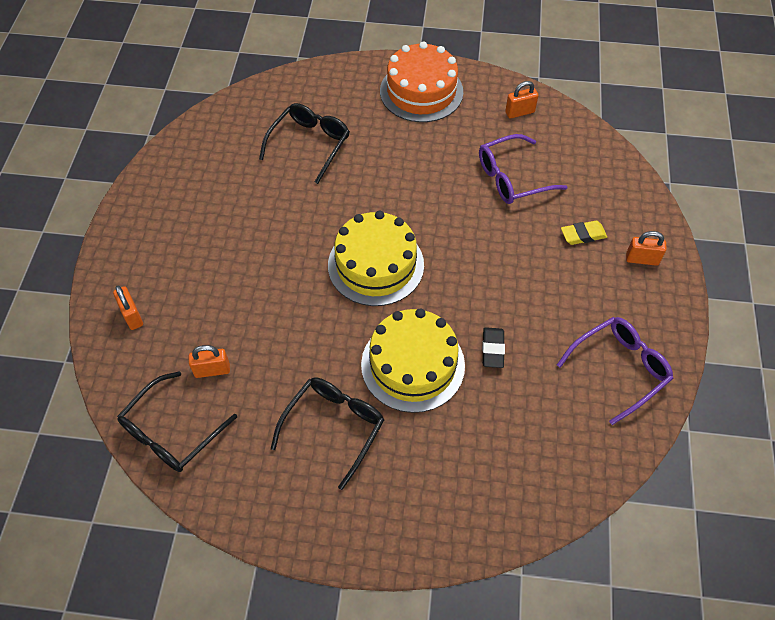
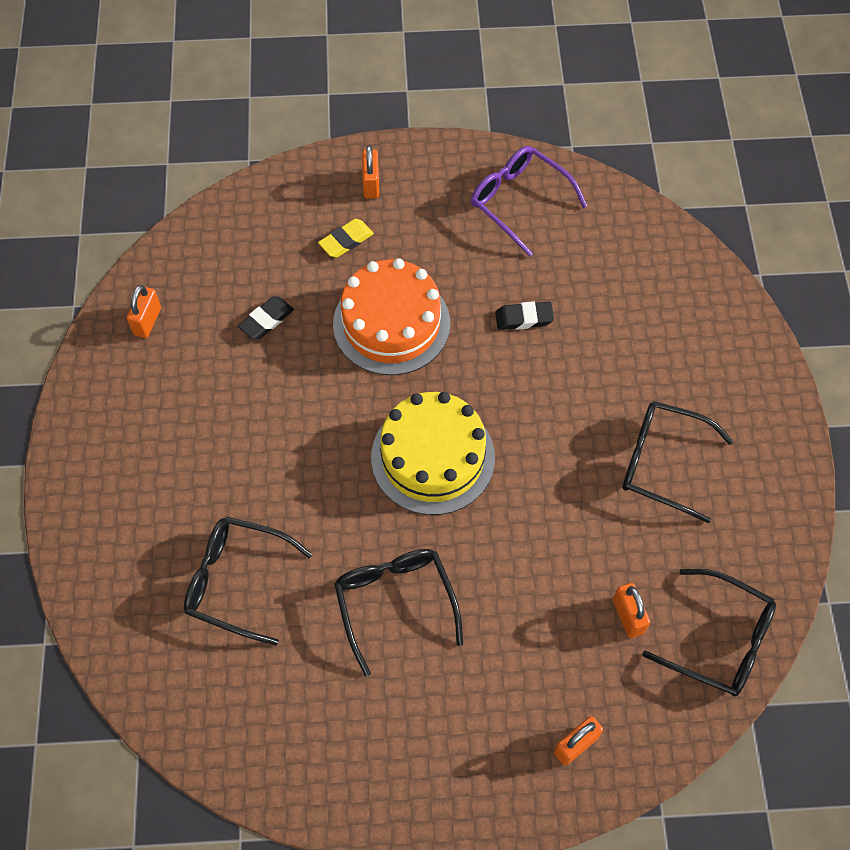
camera: 100 degrees left, 5 degrees up
(269, 226) = (395, 602): none -> black glasses
(413, 365) = (563, 395): yellow cake -> none
(421, 91) = (115, 448): orange cake -> orange cake (391, 323)
(512, 178) = (266, 320): purple glasses -> black eraser
(519, 112) = (147, 321): orange padlock -> orange padlock turned 45 degrees clockwise
(583, 235) = (346, 241): yellow eraser -> yellow eraser turned 75 degrees clockwise

